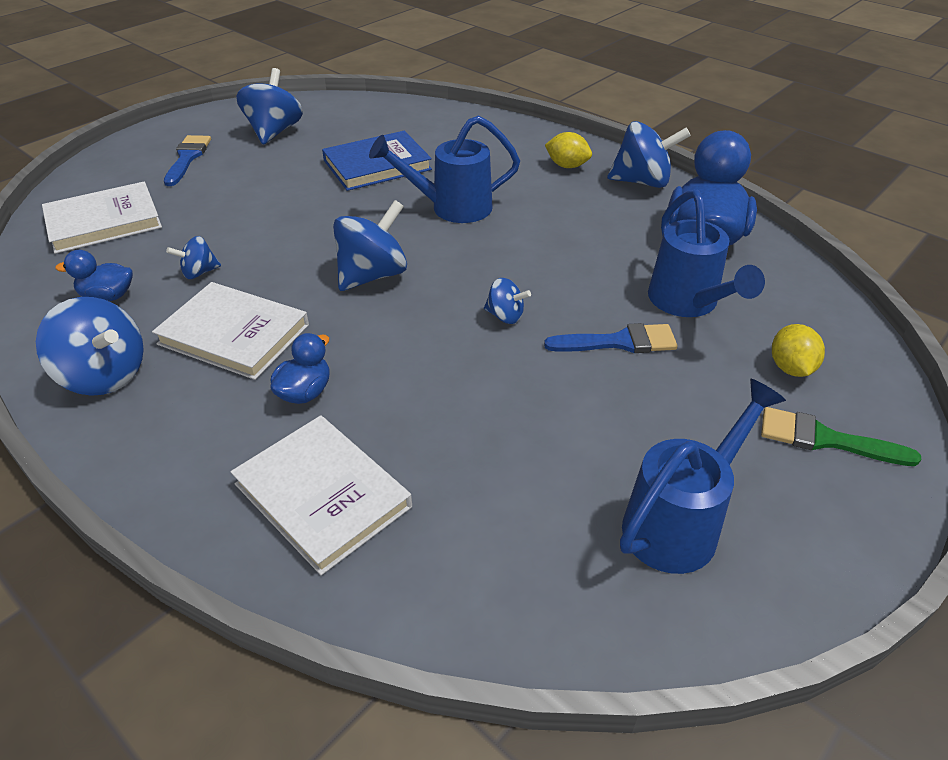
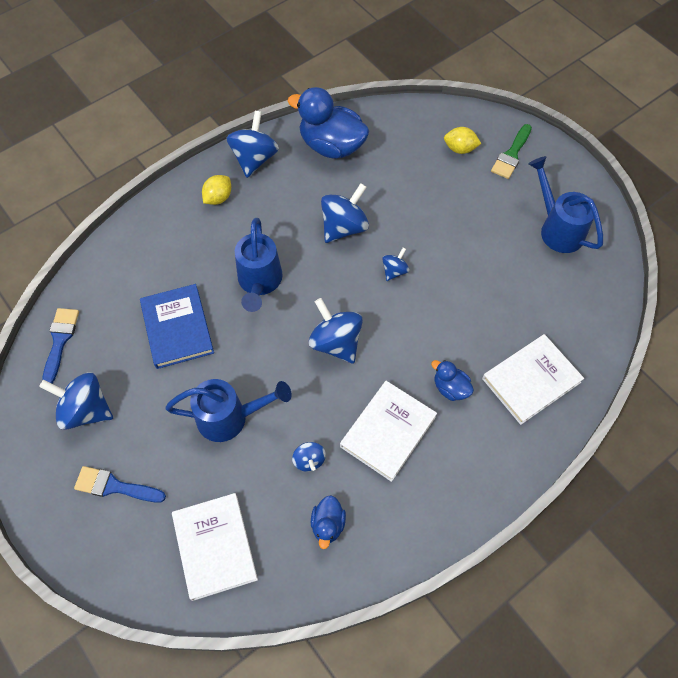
camera: 80 degrees left, 20 degrees up
(104, 375) = (419, 512): blue spinning top -> blue spinning top (344, 227)
(619, 342) = (428, 218): blue brush -> blue brush (60, 340)
(687, 303) = (398, 175): blue watering can -> blue watering can (230, 418)

